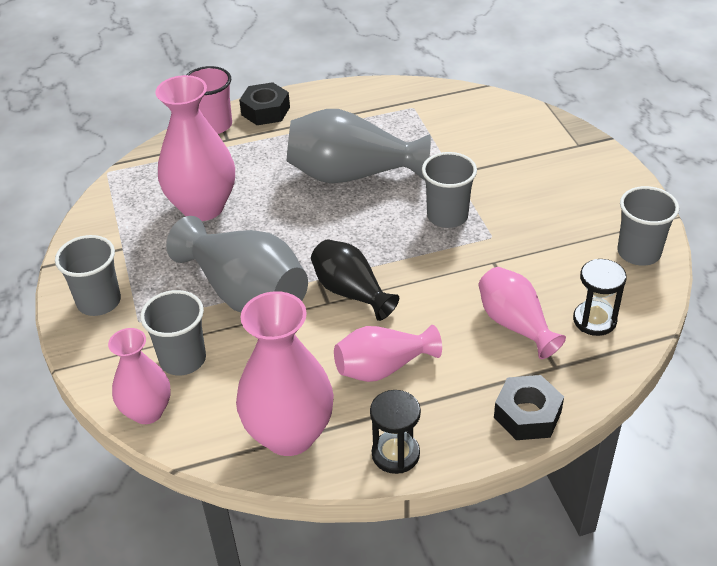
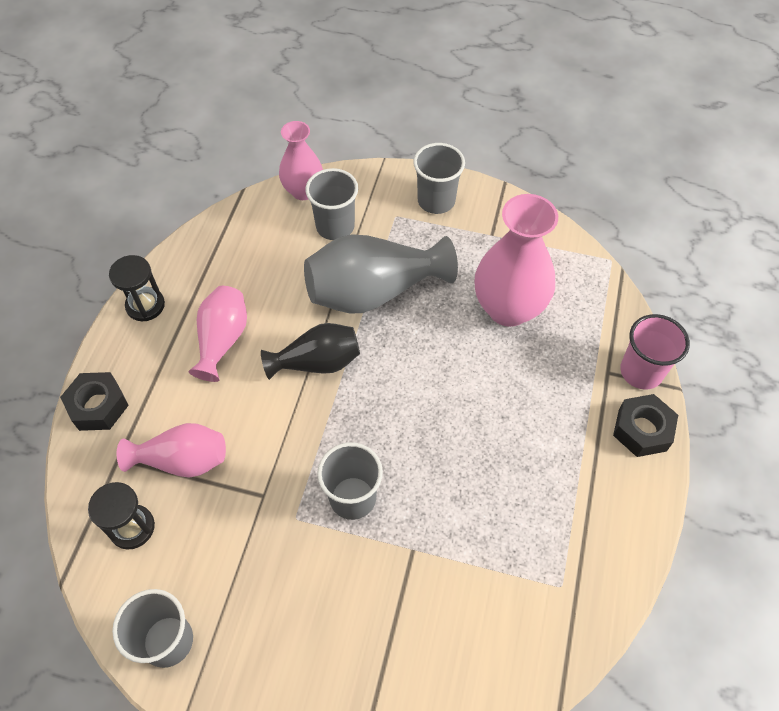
camera: 120 degrees right, 15 degrees up
(289, 434) = (215, 256): pink vase -> none
(352, 175) = (475, 451): grey vase -> none

